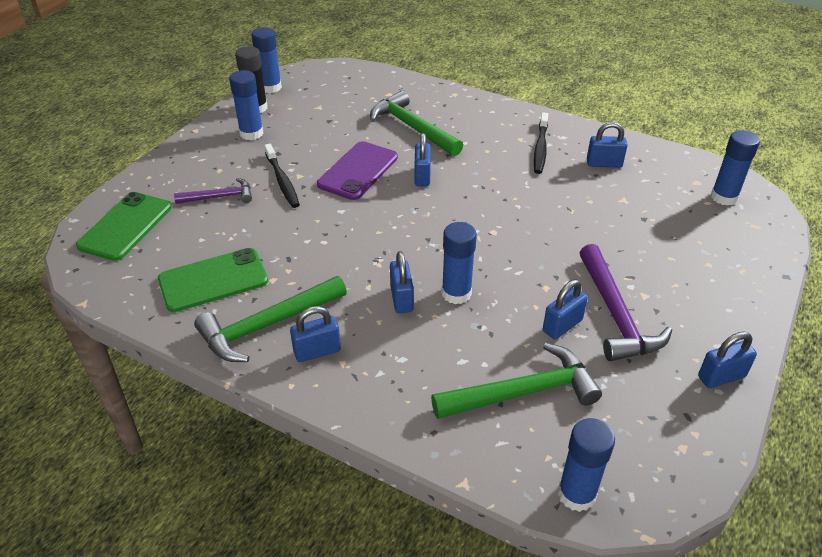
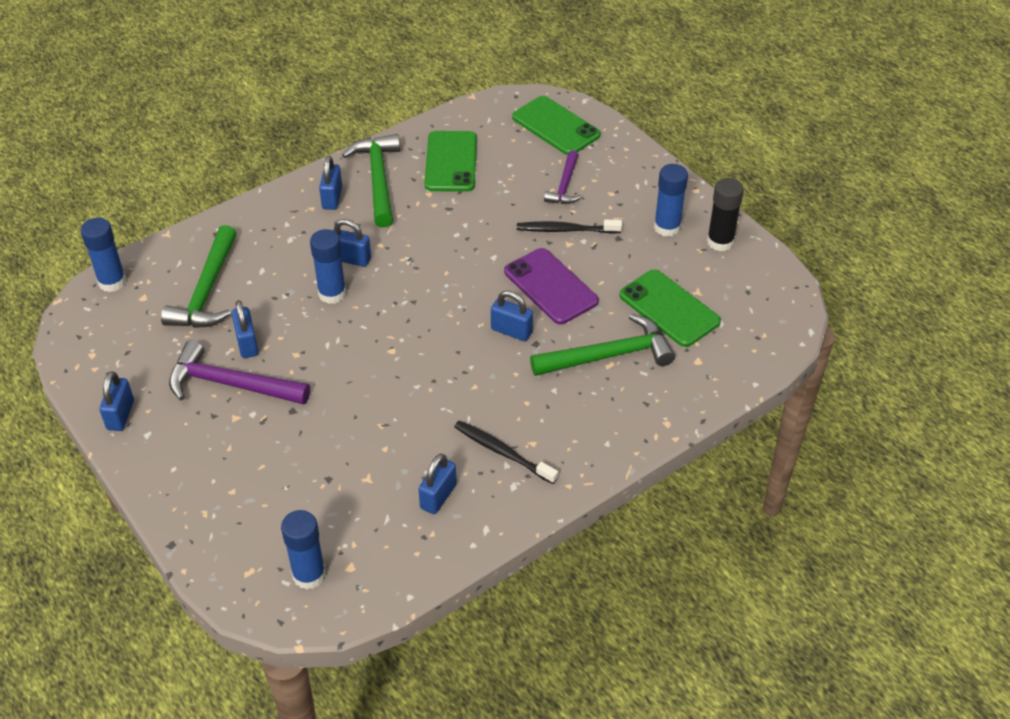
camera: 115 degrees right, 5 degrees up
(270, 87) = (763, 263): blue glue stick -> none
(345, 114) = (669, 308): none -> green phone

